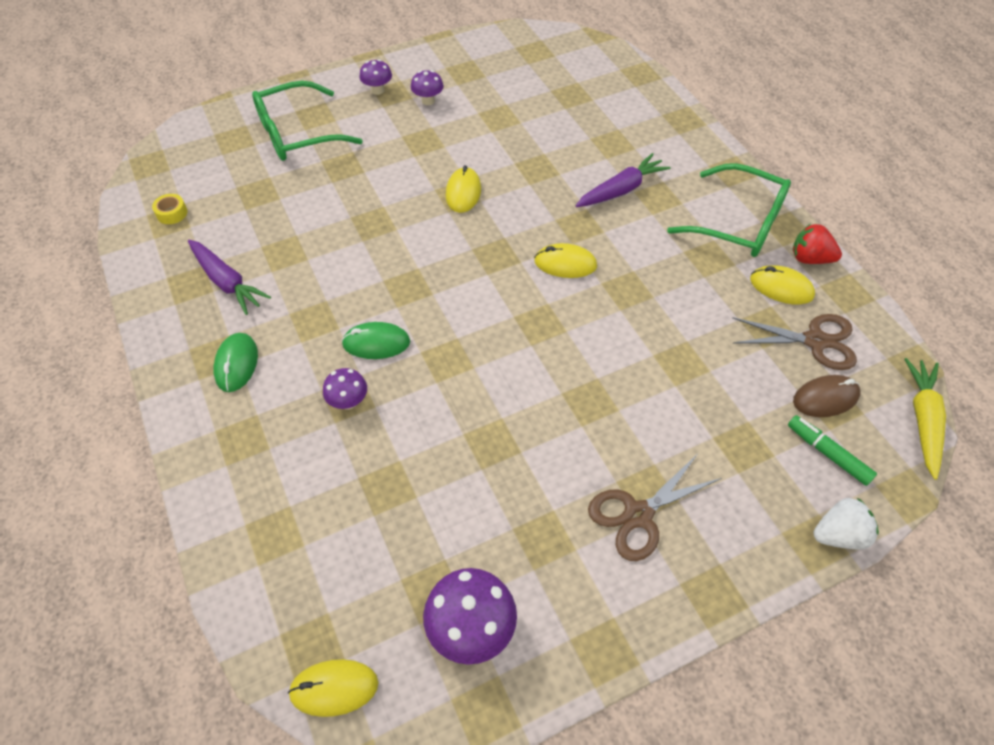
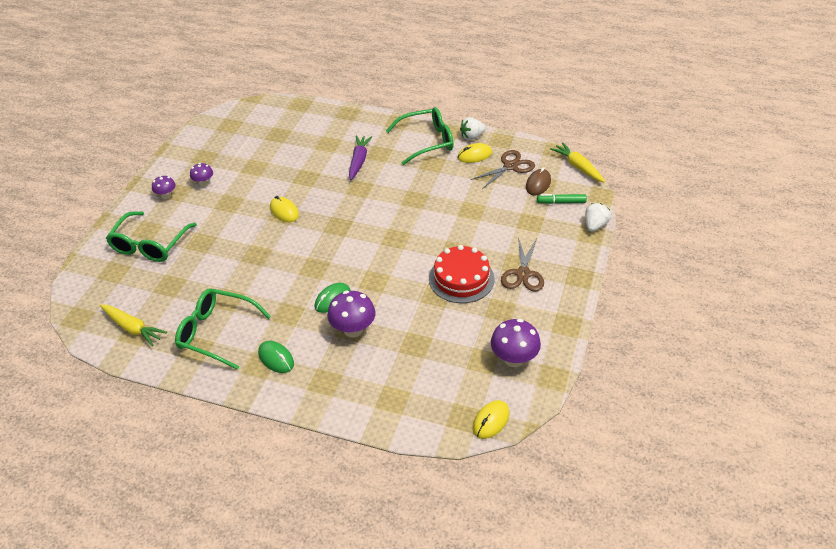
camera: 45 degrees left, 10 degrees down
(172, 213) = (132, 328): yellow tape -> yellow carrot
(227, 282) = (216, 332): purple carrot -> green glasses
(348, 402) = (353, 330): purple mushroom -> purple mushroom, size x1.72
(550, 448) = (461, 278): none -> red cake
(565, 264) = (374, 207): yellow mouse -> none
(810, 258) = (472, 137): red strawberry -> white strawberry

